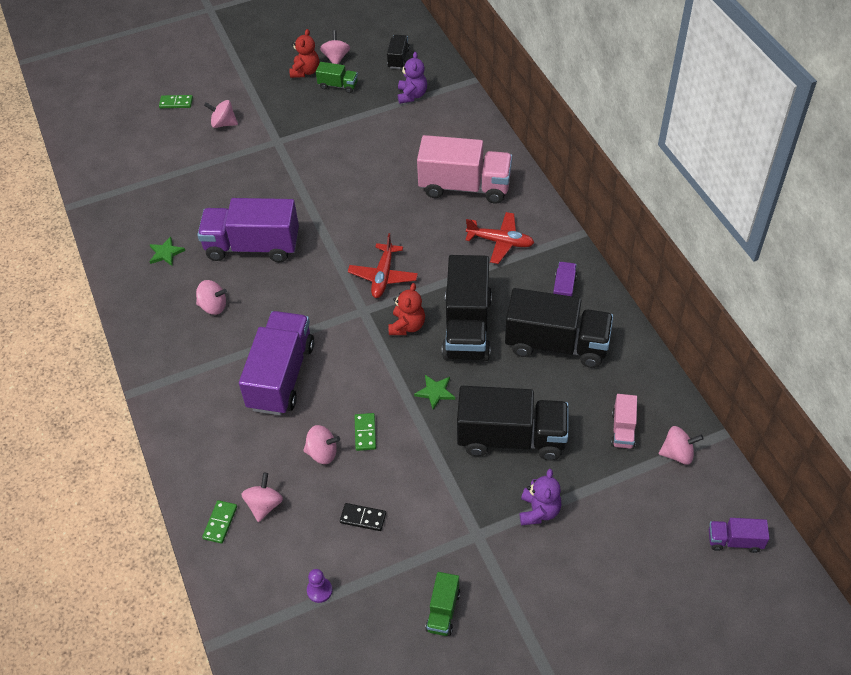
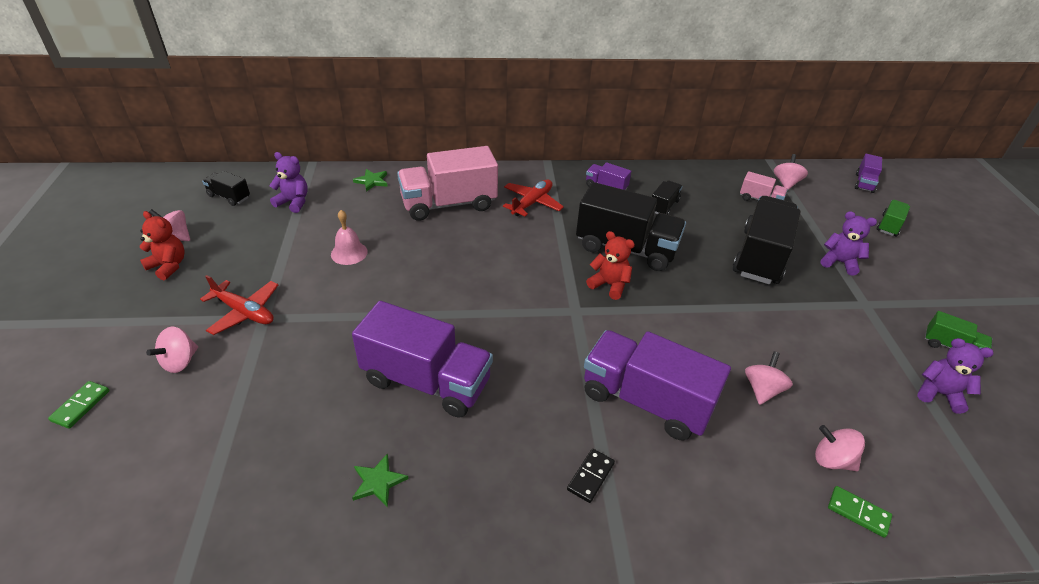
camera: 75 degrees left, 10 degrees down
(213, 306) = (507, 445): pink spinning top -> none
(252, 246) = (426, 381): purple truck -> purple truck turned 90 degrees counterclockwise
(319, 590) = (943, 435): purple pawn -> none
(338, 85) = (222, 247): green truck -> green truck (889, 225)
(363, 518) = (848, 377): black domino -> black domino (590, 476)
(365, 433) = (740, 349): green domino -> none
(366, 153) = (349, 253): none -> pink bell
(370, 592) = (939, 394): none -> purple teddy bear
(383, 276) = (535, 285): red plane -> red plane (244, 312)
(435, 392) = (698, 288): green star -> green star (372, 181)
(464, 187) = (449, 204): pink truck -> pink truck turned 135 degrees counterclockwise
(556, 344) = (664, 206): black truck -> black truck, size x0.47

